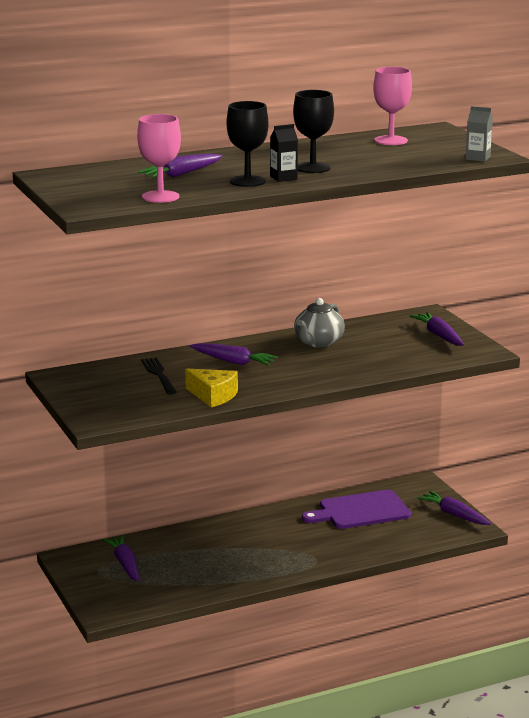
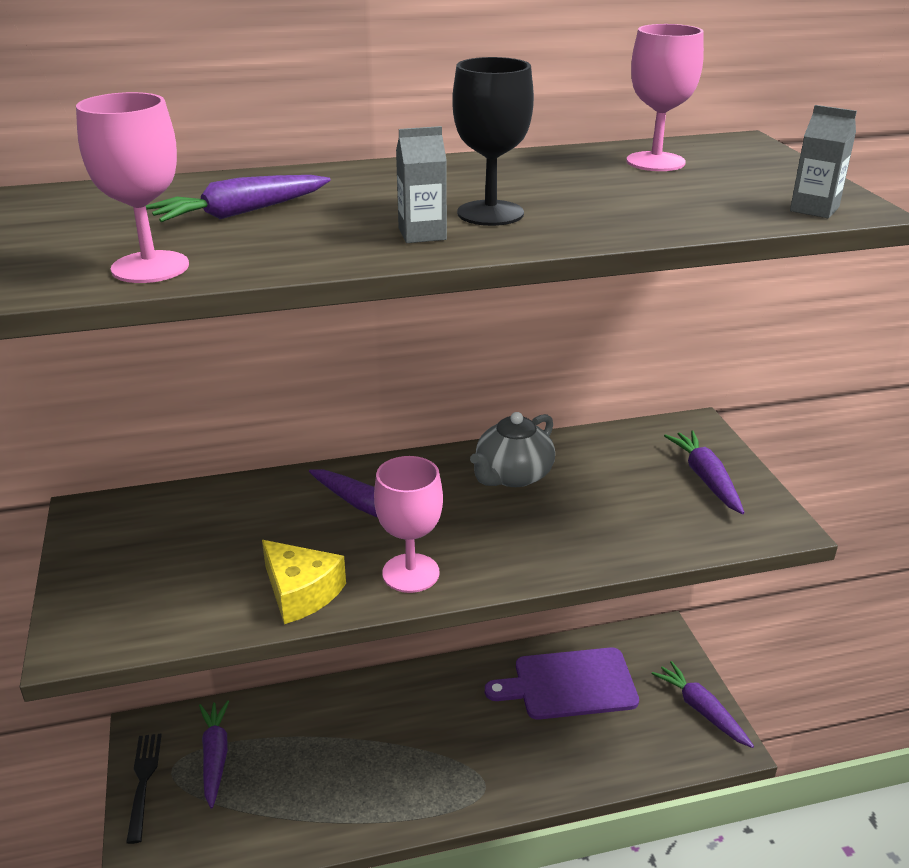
camera: 10 degrees right, 10 degrees up
(158, 375) = (240, 527): black fork -> black fork (143, 782)
(247, 181) = (348, 238): black goblet -> none
(274, 384) = (410, 573): none -> pink goblet
(283, 178) = (422, 234): black carton -> grey carton

